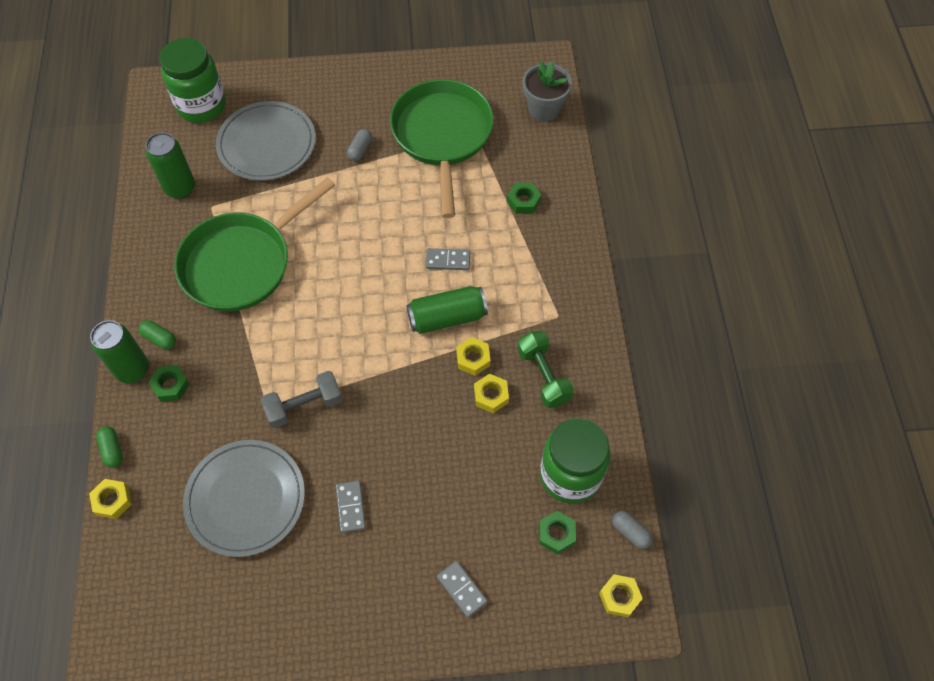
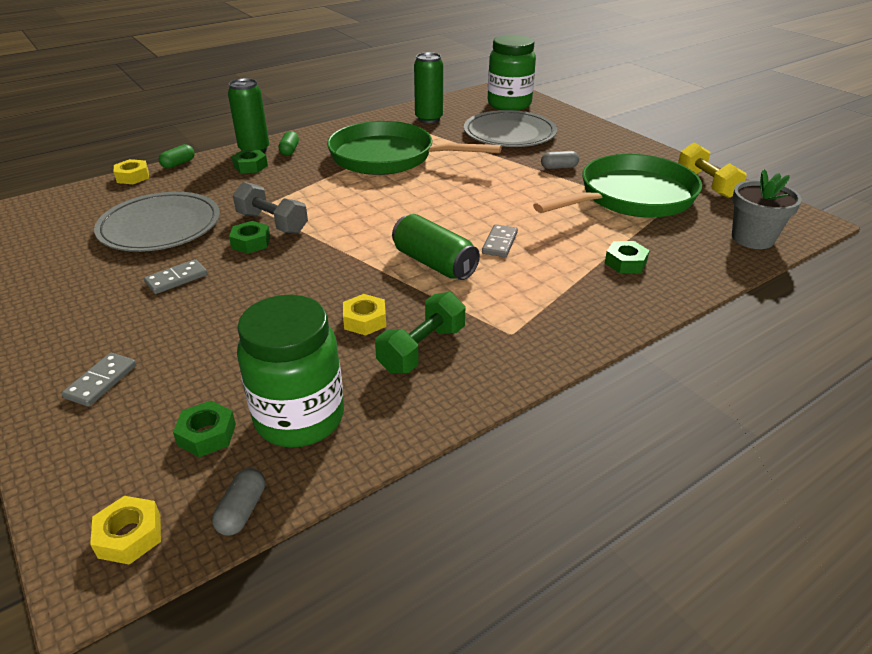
camera: 60 degrees right, 25 degrees down
(327, 433) = (251, 242): none -> green nut
(448, 260) = (500, 243): grey domino -> grey domino turned 45 degrees clockwise
(458, 76) = (706, 184): none -> yellow dumbbell
(473, 359) = (400, 294): yellow nut -> none

